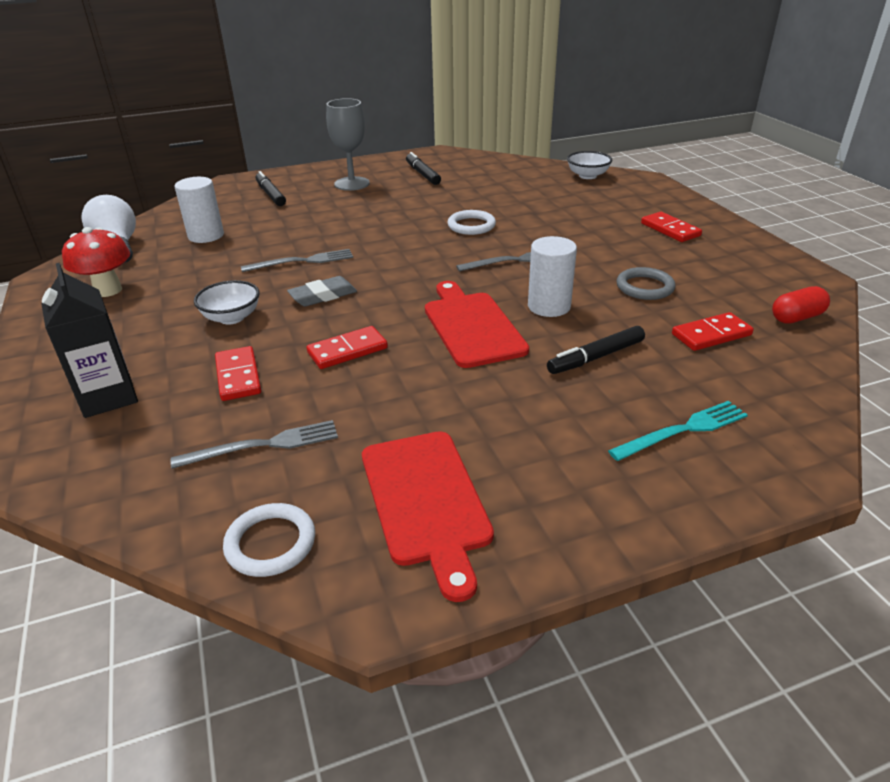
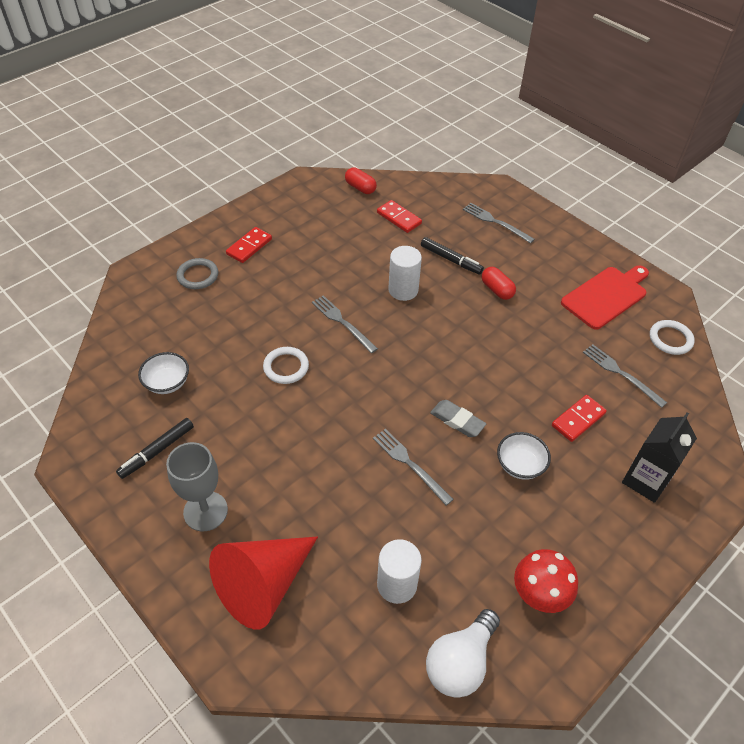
camera: 115 degrees left, 15 degrees up
(270, 194) = (264, 585): black marker -> red cone
(347, 351) = (515, 374): red domino -> none
(471, 326) = (449, 321): red cutting board -> none
(509, 381) = (497, 290): none -> red capsule
(587, 176) = (133, 312): white bowl -> white bowl (167, 383)
(644, 287) = (352, 250): grey ring -> grey ring (198, 276)
(683, 430) = (495, 222): turquoise fork -> grey fork

